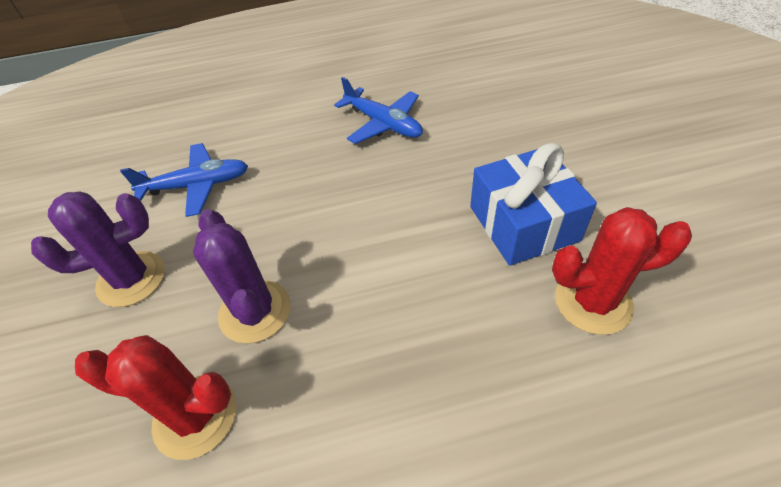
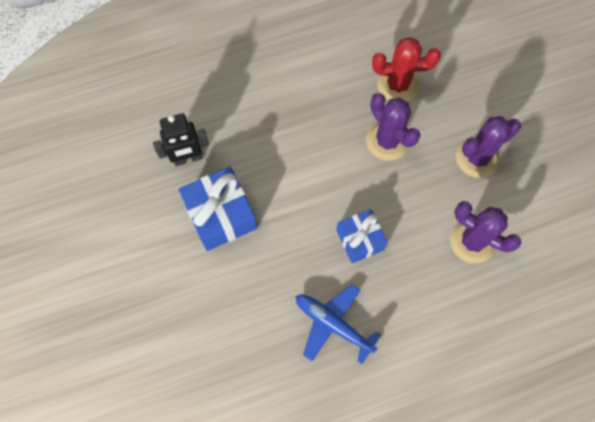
camera: 170 degrees right, 20 degrees up
(197, 186) = (472, 241): blue plane -> purple cactus
(334, 191) = (360, 239): none -> blue gift
(593, 302) = (188, 158): red cactus -> black robot

